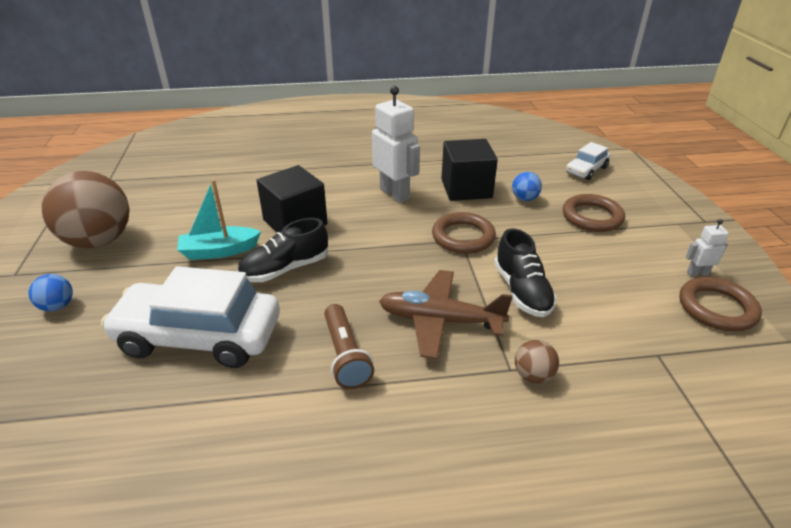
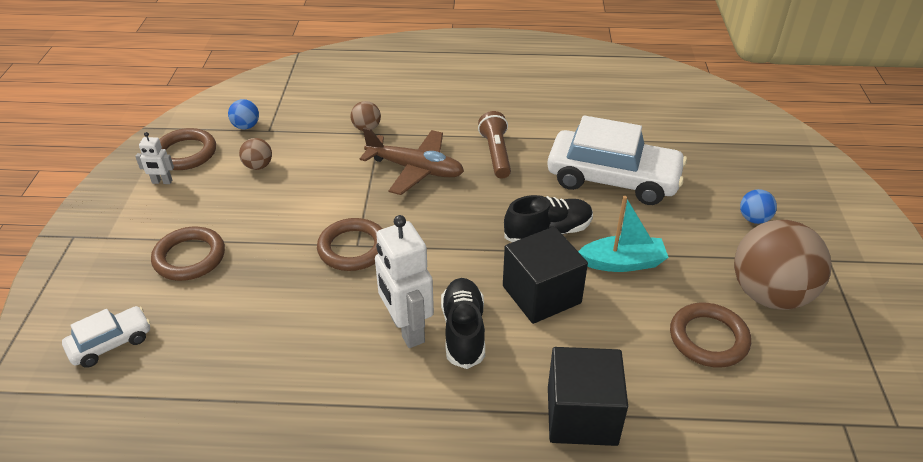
camera: 170 degrees left, 5 degrees up
(171, 210) = (708, 338): none -> brown ring
(466, 188) = (306, 327): black cube -> black cube (582, 415)
(522, 291) = (332, 185): black shoe -> black shoe (463, 331)
(524, 199) = (243, 297): blue ball -> blue ball (246, 126)
(619, 302) = (258, 166): none -> brown ball

